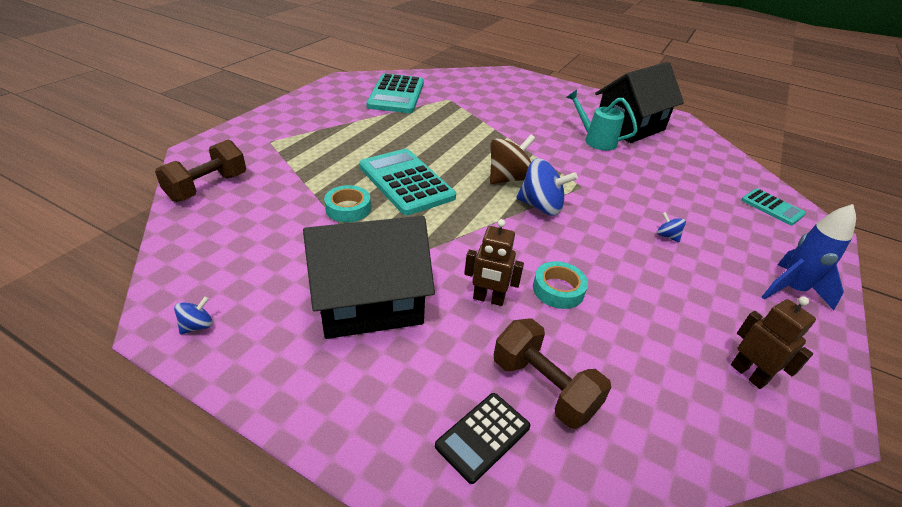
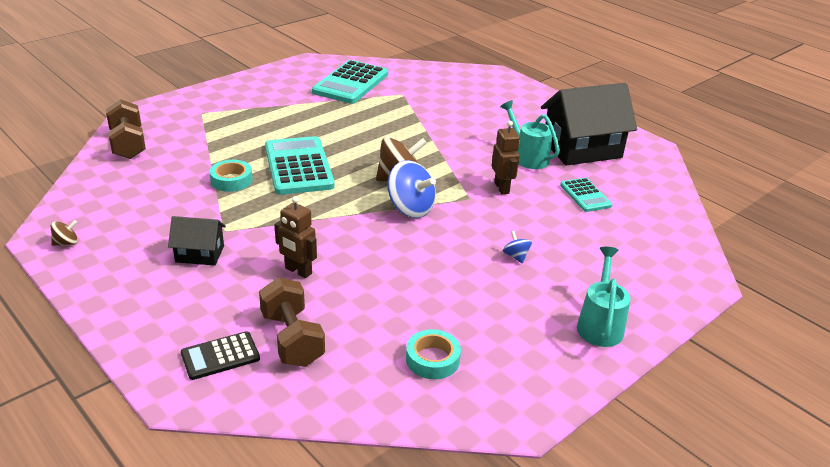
camera: 20 degrees right, 5 degrees down
(197, 326) = (66, 243): blue spinning top -> brown spinning top
(207, 187) = (128, 144): brown dumbbell -> brown dumbbell turned 75 degrees counterclockwise
(370, 303) = (200, 254): black house -> black house, size x0.51
(558, 289) = (365, 277): turquoise tape -> turquoise tape (432, 359)
(748, 374) = (480, 373): brown robot -> brown robot (502, 188)
(772, 207) = (666, 253): turquoise calculator -> turquoise calculator (585, 195)
(791, 290) = (600, 325): blue rocket -> turquoise watering can

